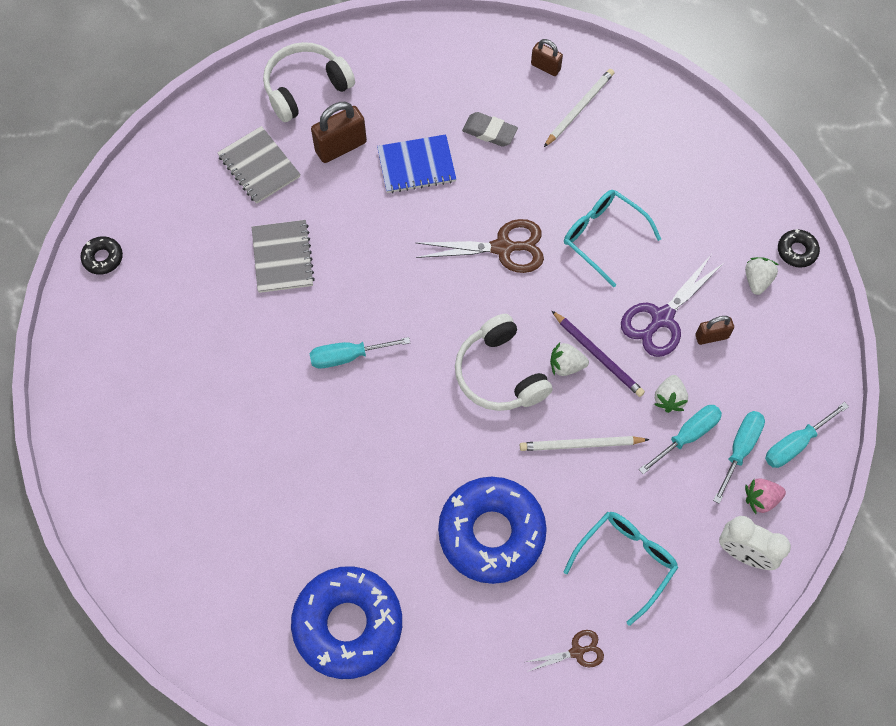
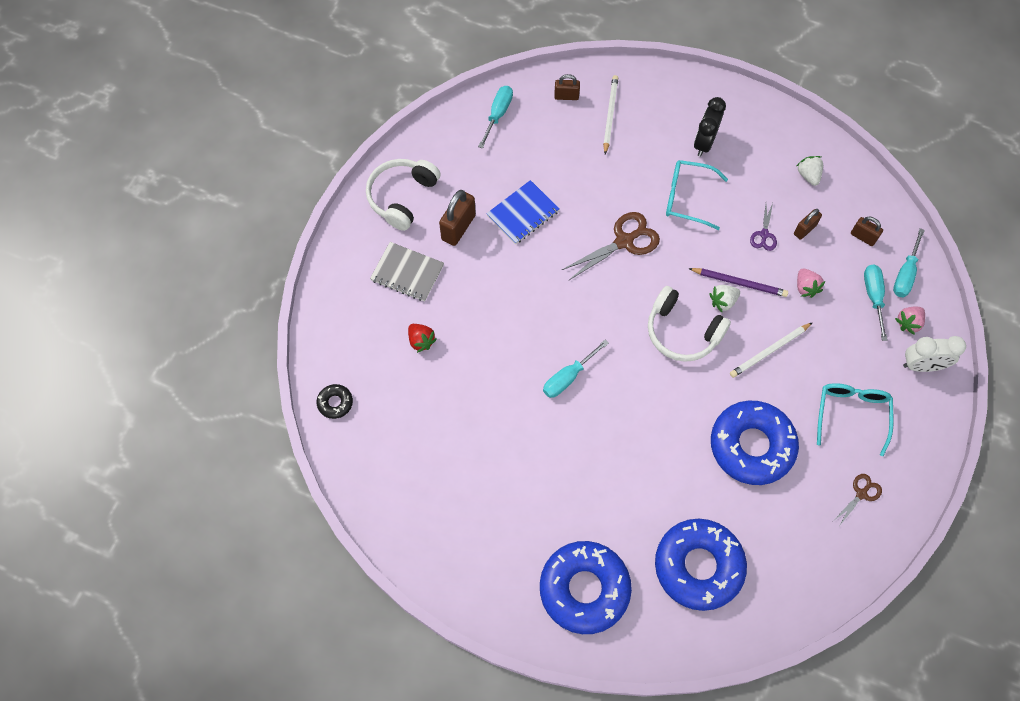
camera: 30 degrees left, 0 degrees up
(216, 579) = (584, 589): none -> blue donut
(226, 241) = (421, 341): none -> red strawberry
(283, 257) = (471, 331): grey notebook -> none
(489, 132) = (558, 163): grey eraser -> none
(661, 318) = (764, 235): purple scissors -> purple scissors, size x0.55
(662, 188) = (704, 143): none -> black clock
(669, 399) = (805, 287): white strawberry -> pink strawberry
(687, 436) = (834, 307): turquoise screwdriver -> turquoise screwdriver (498, 115)
(774, 378) = (863, 237): none -> brown padlock
(797, 251) = (820, 142): black donut -> none

